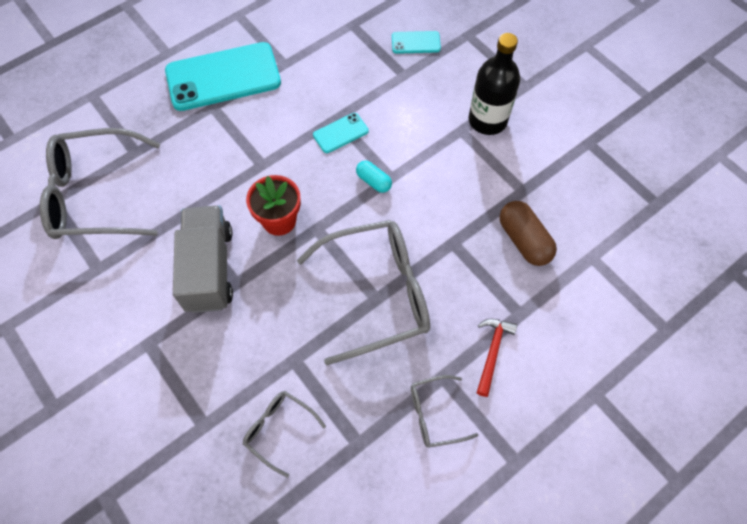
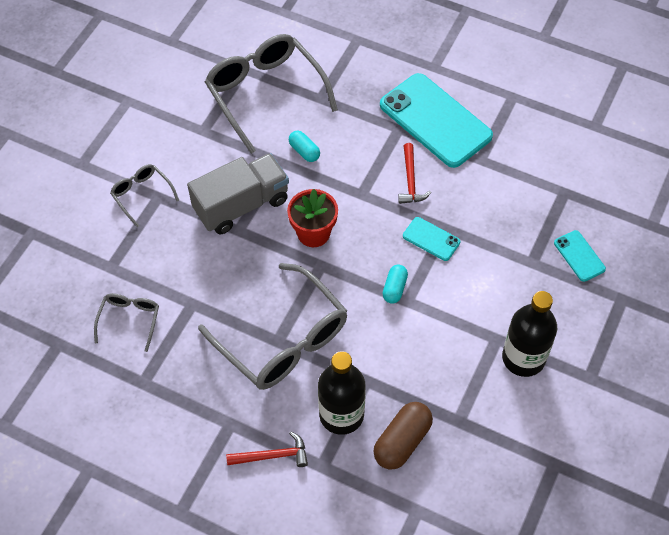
camera: 65 degrees right, 5 degrees down
(185, 190) = (304, 151): none -> turquoise capsule
(272, 122) = (410, 180): none -> red hammer
(434, 414) = (193, 430): grey glasses -> grey glasses (142, 195)
(477, 277) = (341, 414): none -> black bottle

